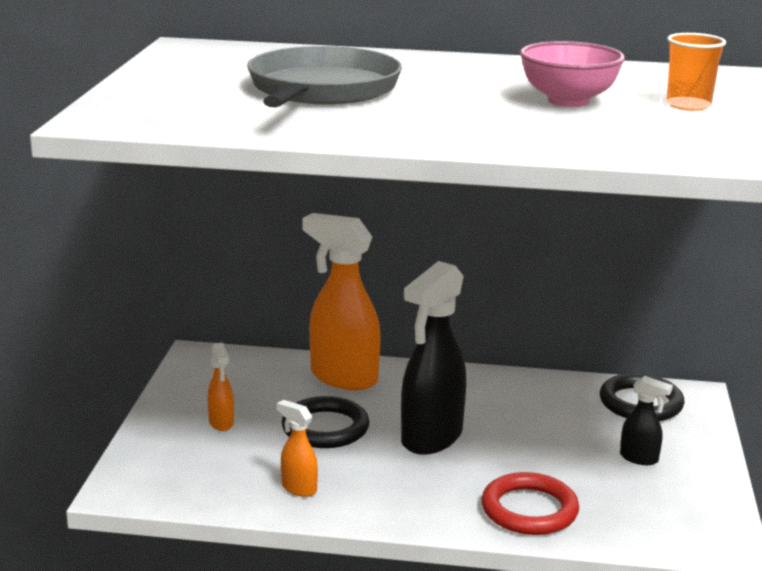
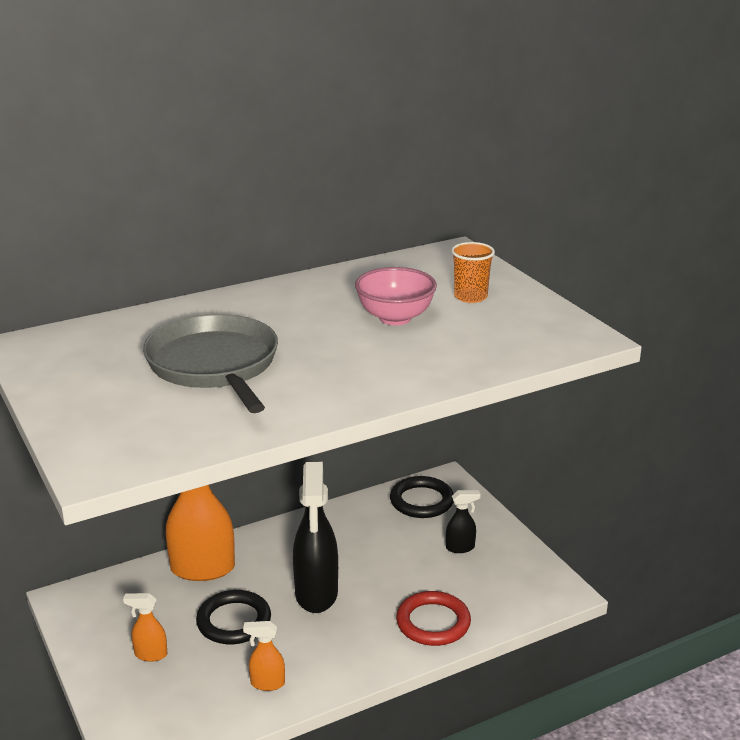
camera: 35 degrees left, 5 degrees up
(221, 423) = (150, 654): orange spray bottle -> orange spray bottle turned 150 degrees clockwise

